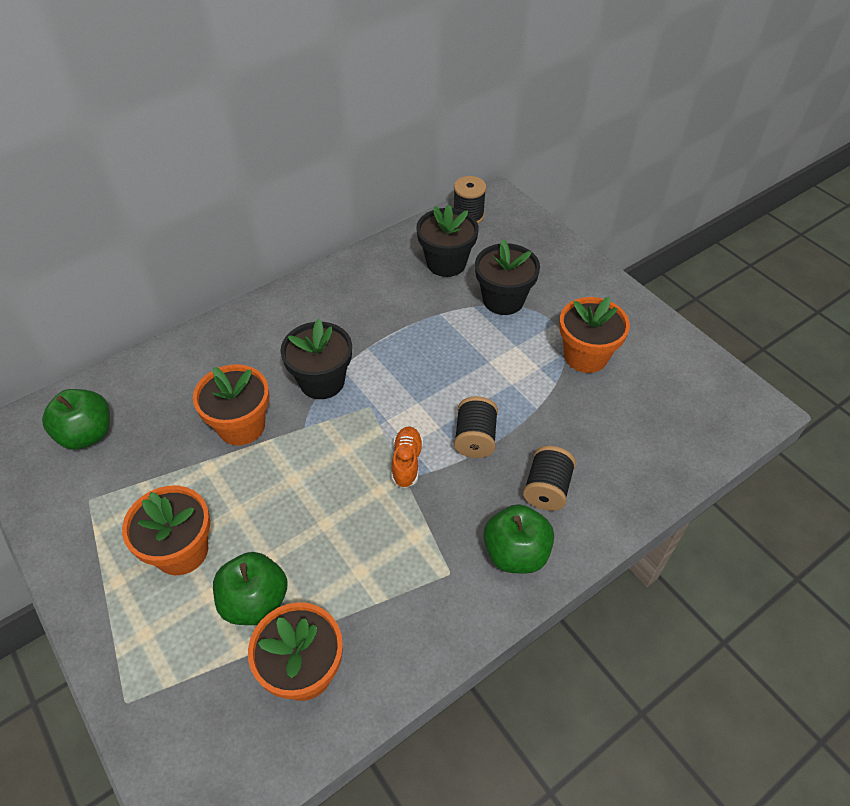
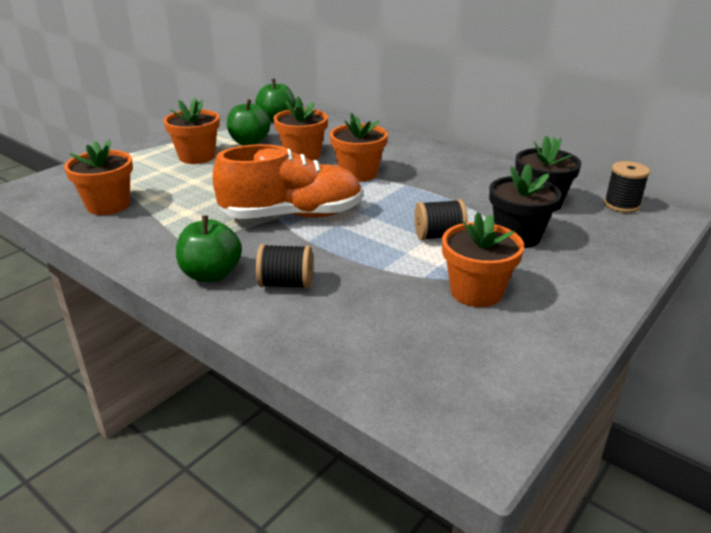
camera: 75 degrees right, 20 degrees down
(255, 602) = (160, 183): green apple -> green apple (249, 142)
(322, 381) = (358, 174): black flower pot -> orange flower pot
(406, 462) = (292, 216): orange shoe -> orange shoe, size x2.35
(475, 438) = (330, 242): black spool -> black spool (439, 236)

